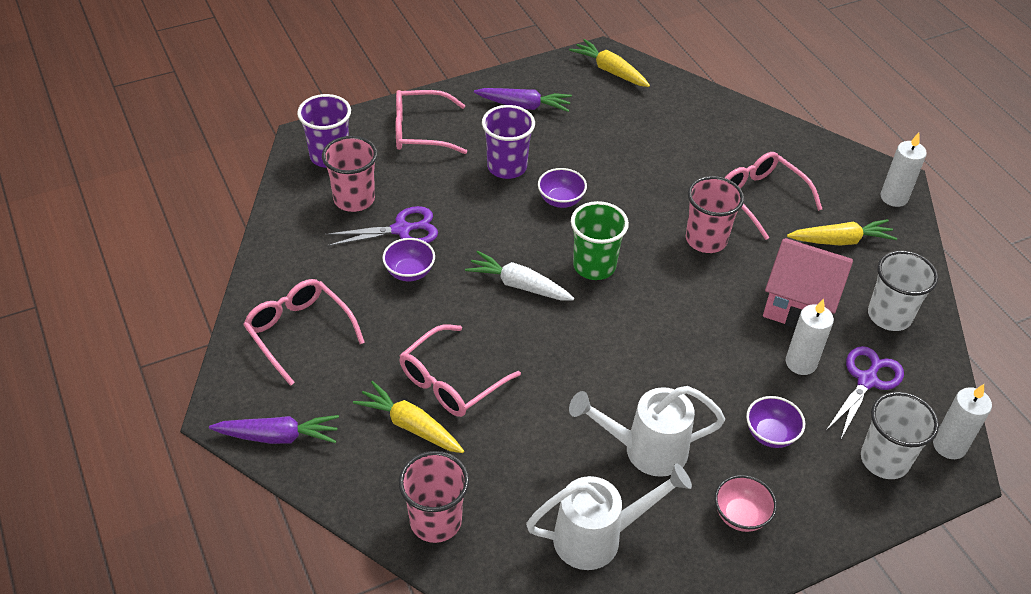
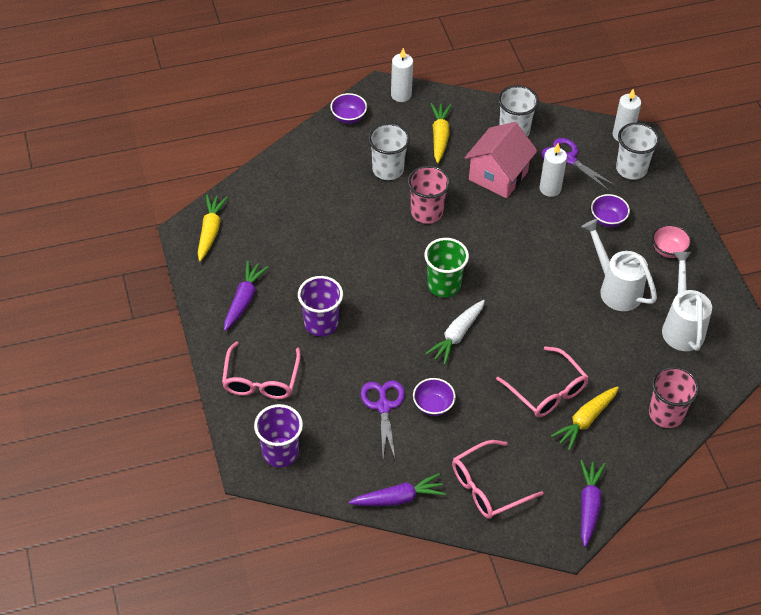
camera: 80 degrees left, 5 degrees up
(278, 254) = (398, 498): none -> purple carrot
(354, 199) = (340, 438): pink cup -> none
(561, 200) = (368, 293): purple bowl -> purple bowl (348, 118)
(610, 71) = (210, 231): yellow carrot -> yellow carrot turned 135 degrees clockwise
(645, 450) = (615, 288): white watering can -> white watering can turned 135 degrees clockwise
(761, 198) = (388, 169): pink glasses -> white cup

